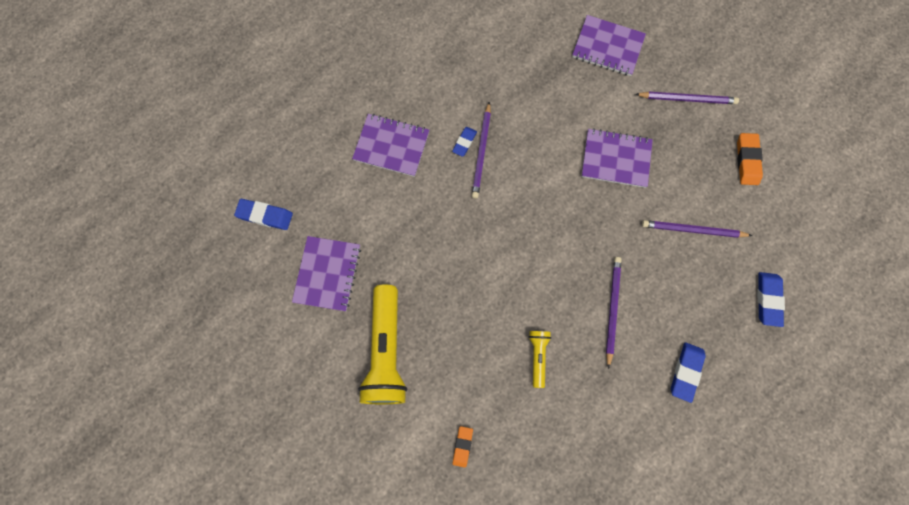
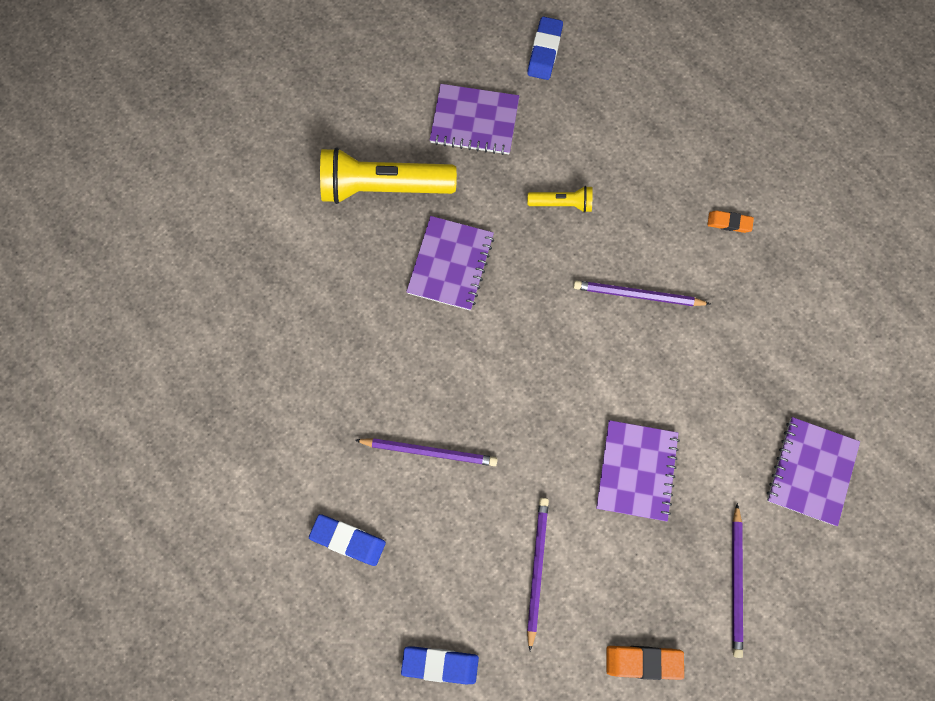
camera: 90 degrees right, 0 degrees up
(391, 146) = (640, 186): purple notebook -> purple notebook (450, 264)
(462, 446) = (274, 270): orange eraser -> orange eraser (729, 223)
(464, 142) = (650, 274): blue eraser -> none
(538, 356) = (373, 357): yellow flashlight -> yellow flashlight (562, 203)

